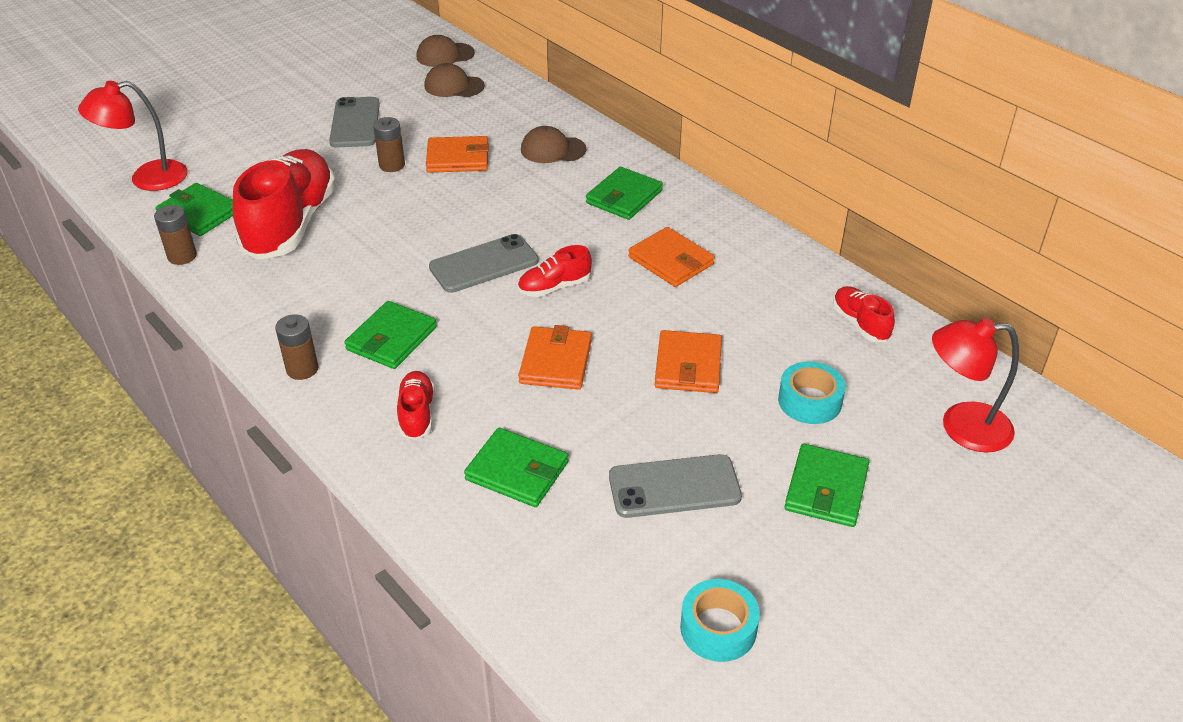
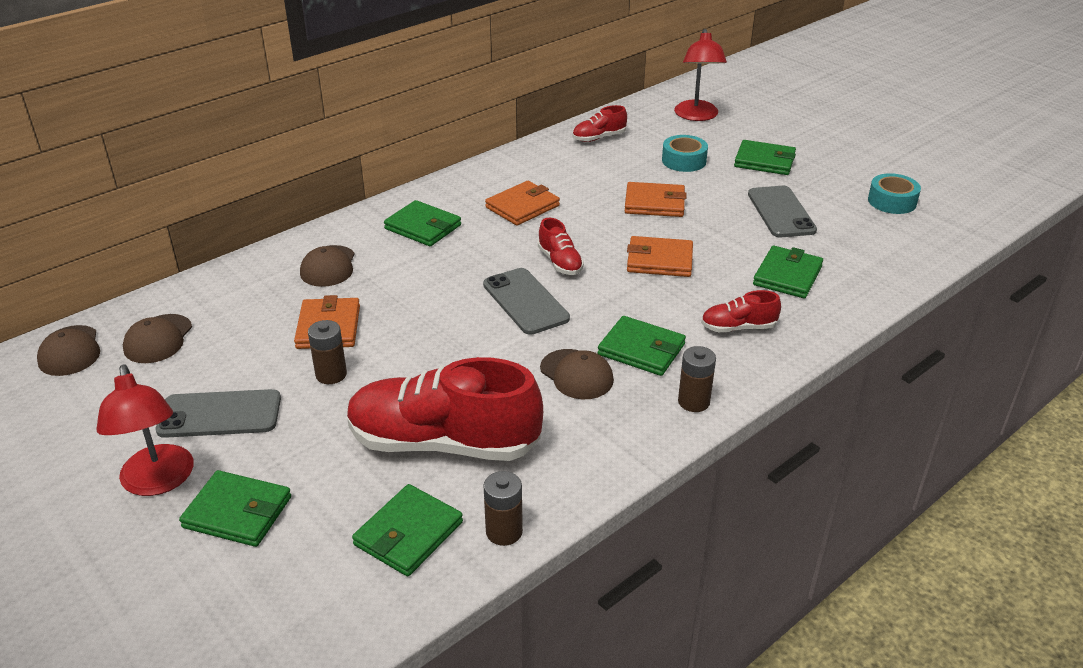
camera: 90 degrees left, 5 degrees down
(147, 178) = (307, 612): red lamp -> red lamp (158, 482)
(249, 143) = (237, 512): none -> green wallet
(362, 295) = (576, 374): none -> brown cap

